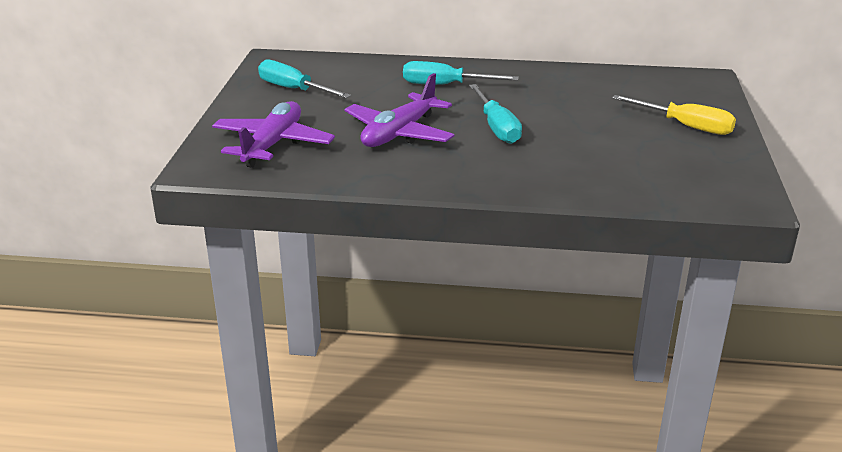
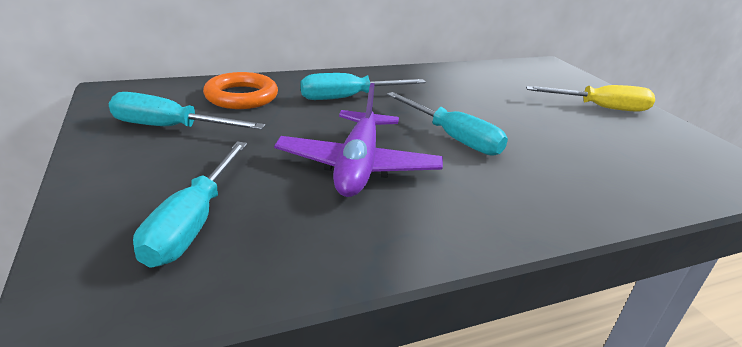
camera: 30 degrees left, 0 degrees up
(273, 144) = (193, 222): purple plane -> turquoise screwdriver
(359, 73) = (241, 96): none -> orange ring

